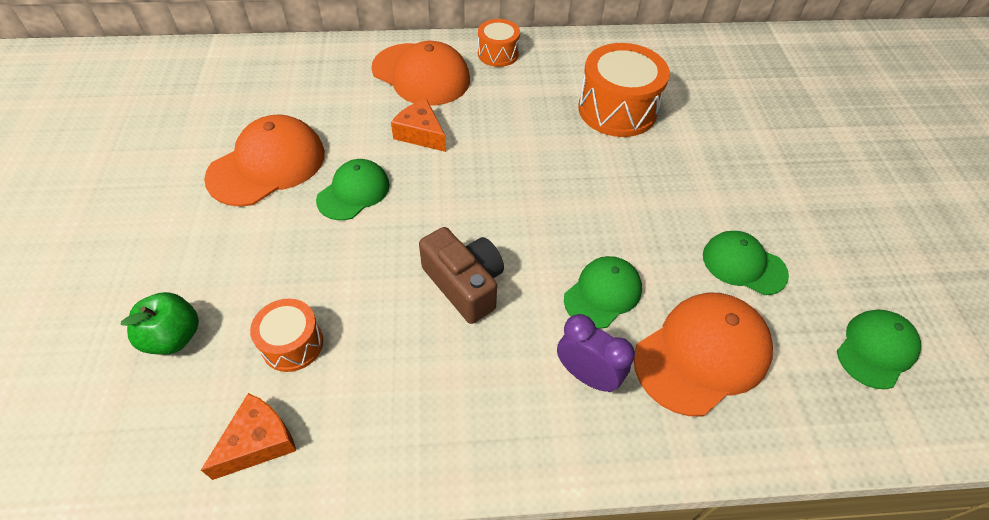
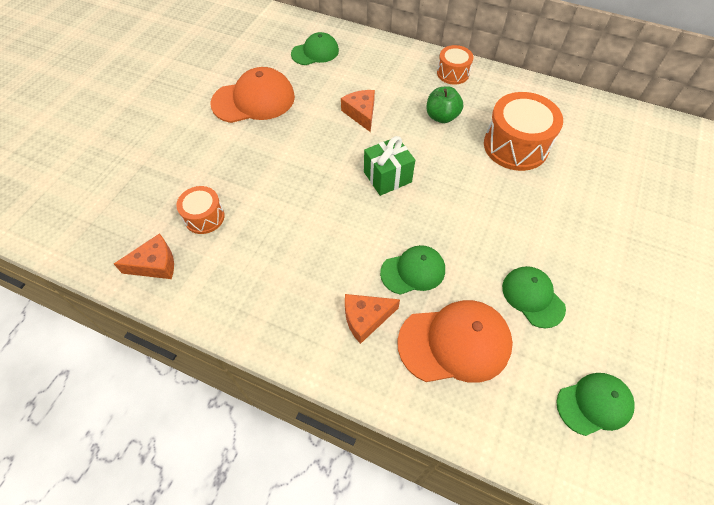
camera: 30 degrees right, 5 degrees up
(174, 337) = (146, 185): green apple -> green apple (442, 117)
(353, 192) = (294, 137): green cap -> green cap (315, 52)
(421, 75) = (388, 71): orange cap -> none
(464, 284) = (326, 225): brown camera -> none
(501, 196) = (387, 177): none -> green gift
(587, 375) = (366, 318): purple clock -> orange cheese

